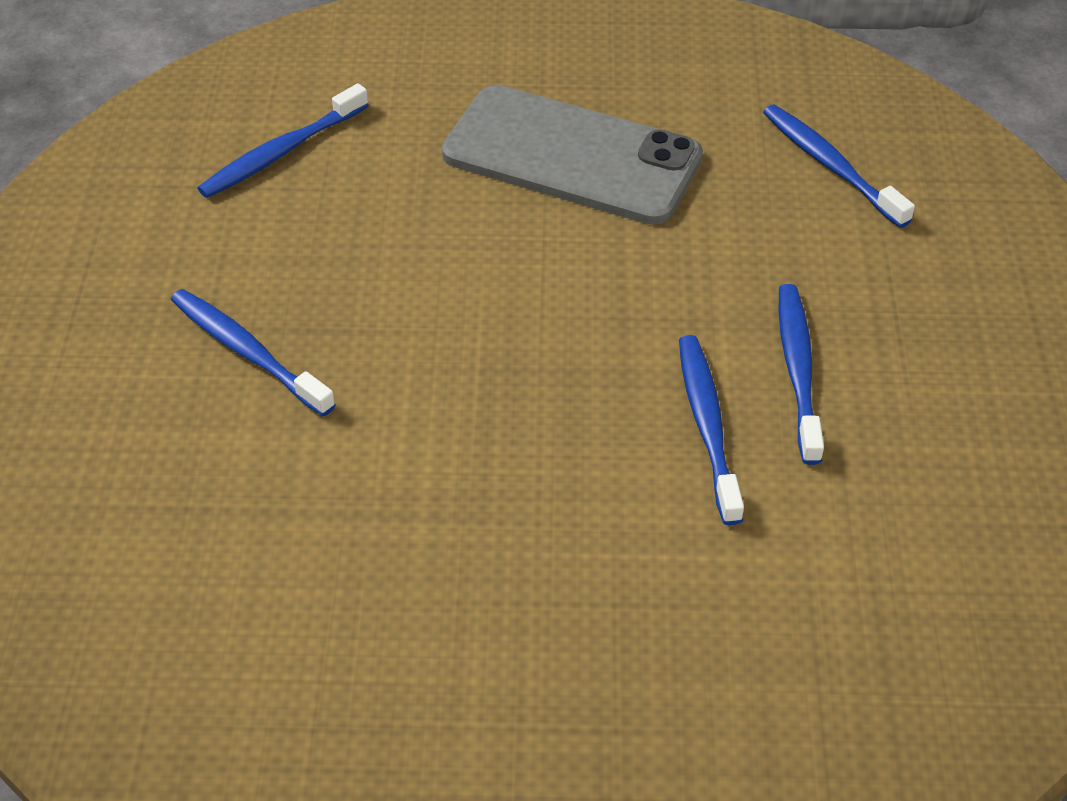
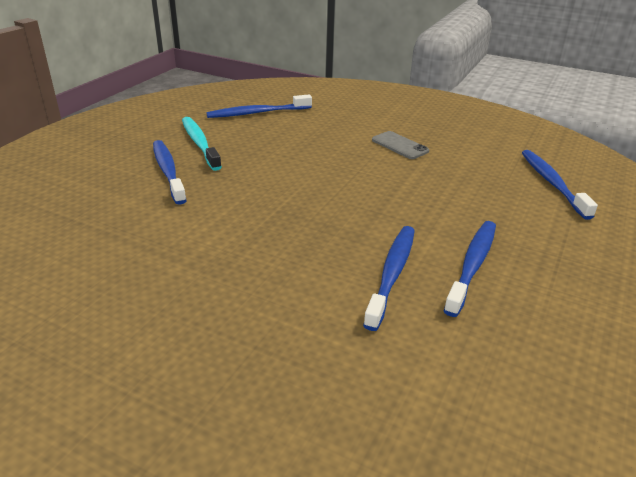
camera: 25 degrees right, 15 degrees down
(244, 267) = (200, 143): none -> turquoise toothbrush
(572, 156) = (399, 145): grey phone -> grey phone, size x0.40

